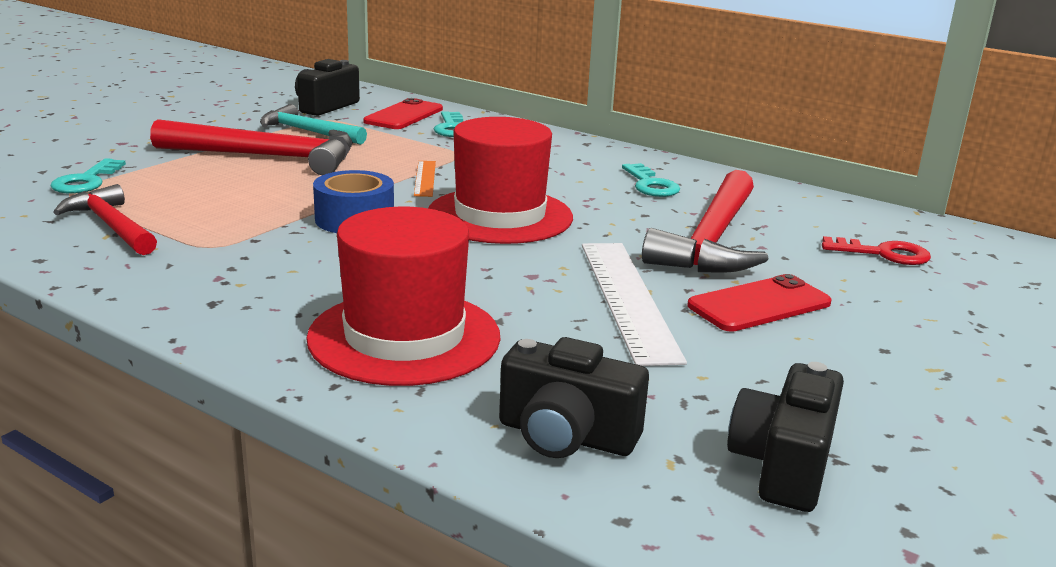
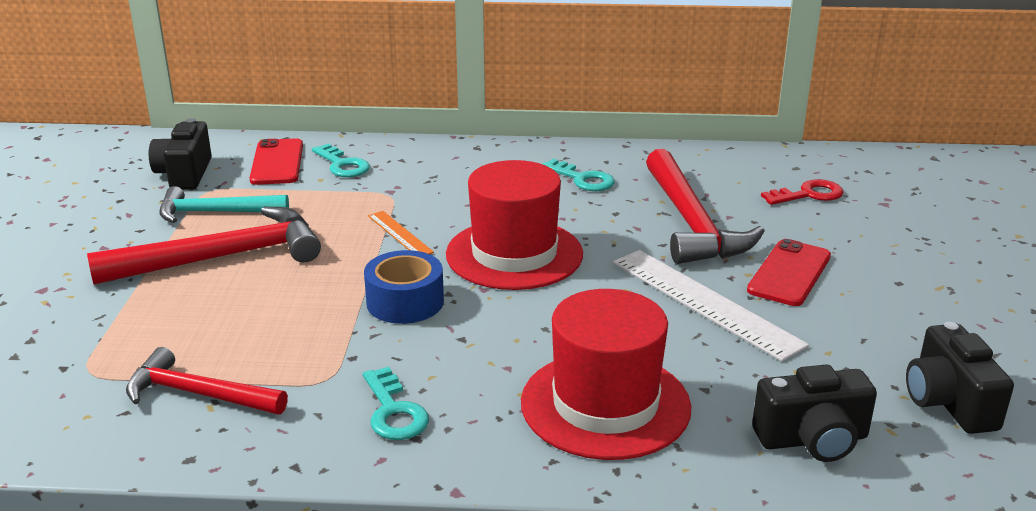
camera: 30 degrees left, 5 degrees up
(86, 181) = (85, 351): turquoise key -> turquoise key (394, 411)

